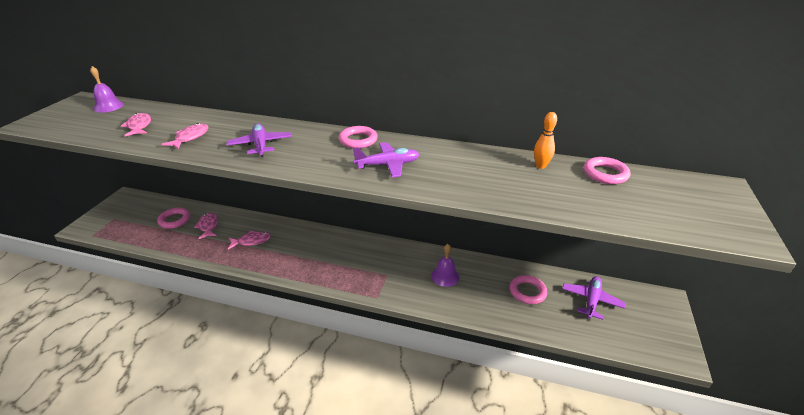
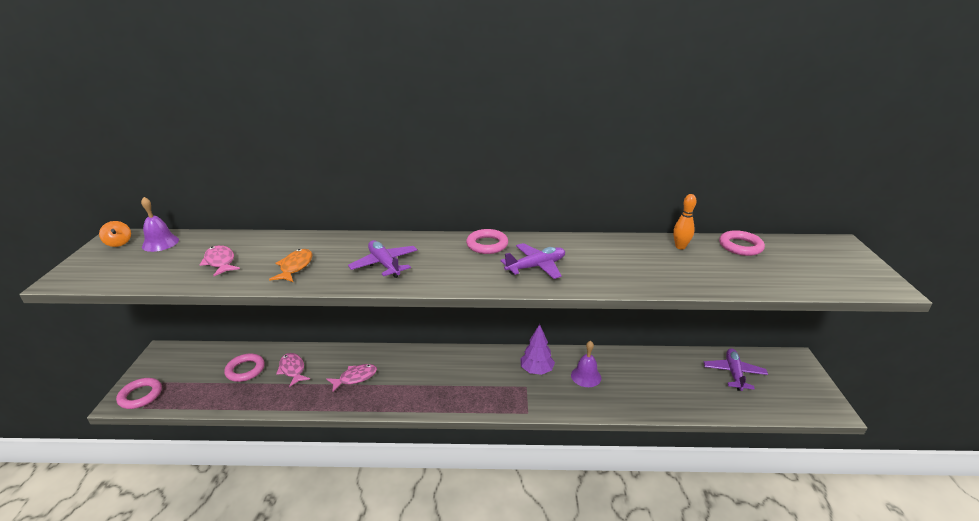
camera: 15 degrees left, 5 degrees down
(81, 103) = (119, 243): none -> orange spinning top
(190, 137) = (295, 267): pink fish -> orange fish
(403, 263) = (536, 370): none -> purple tree
(527, 292) = (672, 376): pink ring -> pink ring (140, 396)

